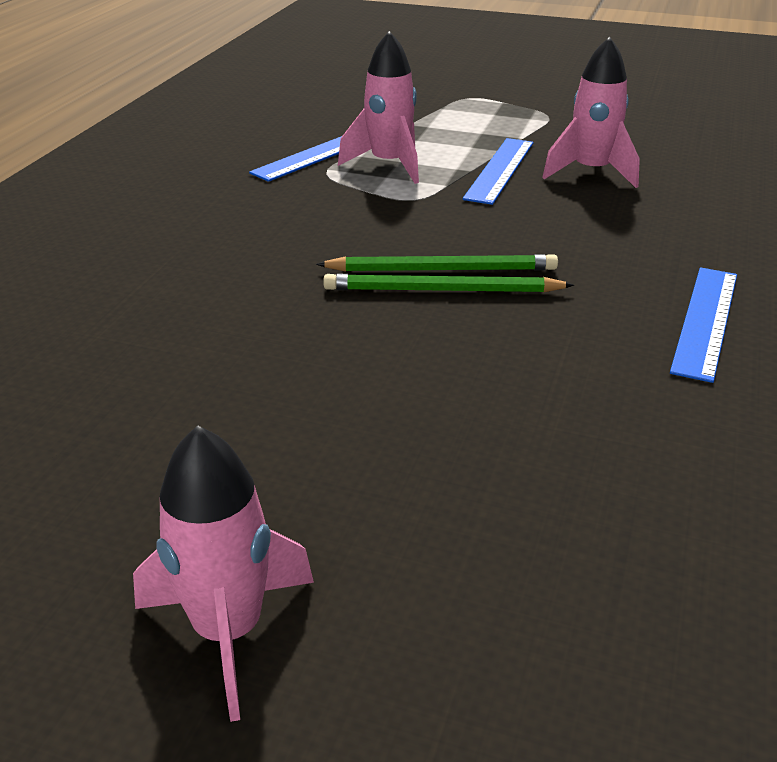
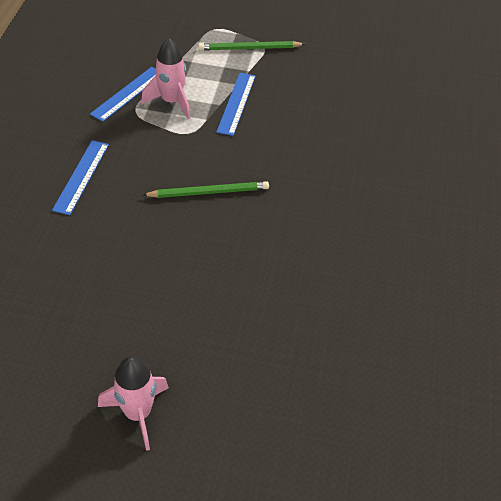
camera: 10 degrees left, 15 degrees up
(442, 290) = (209, 208): green pencil -> green pencil (249, 48)
(591, 172) = (288, 103): pink rocket -> none
(706, 321) = (341, 222): blue ruler -> blue ruler (81, 176)

